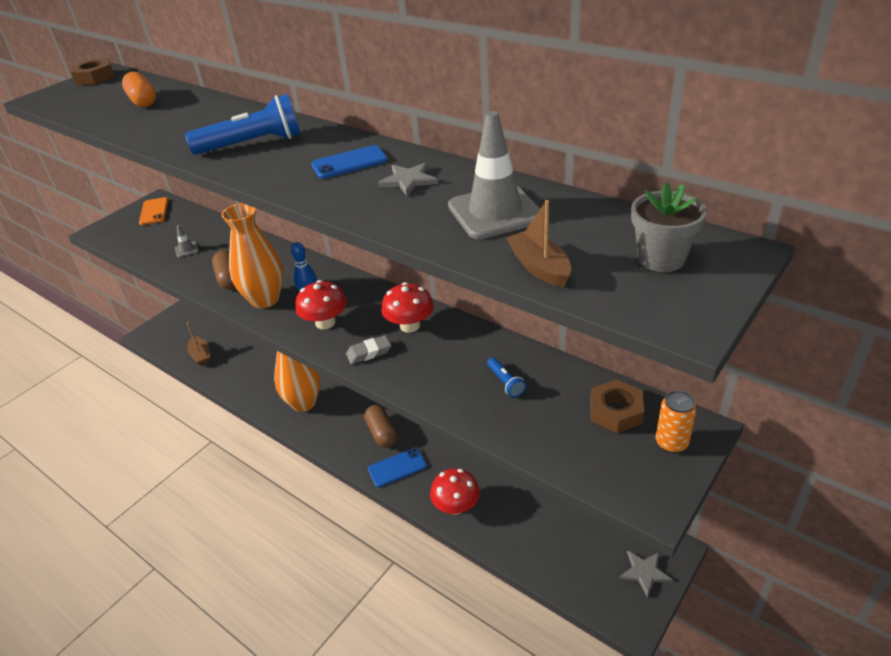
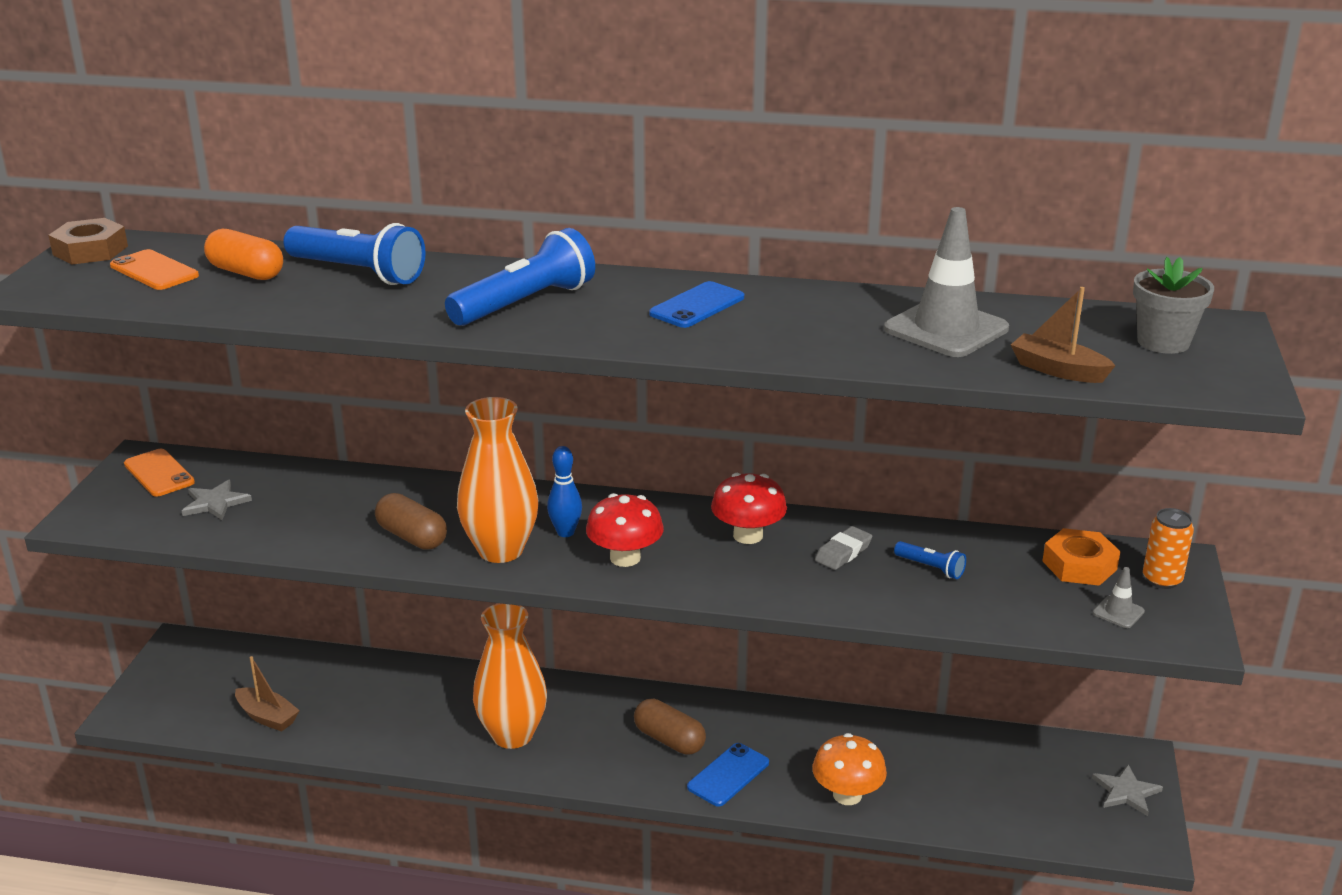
camera: 30 degrees left, 10 degrees down
(104, 94) = (154, 271): none -> orange phone
(186, 249) = (288, 514): grey traffic cone -> grey traffic cone (1118, 612)
(195, 109) = (358, 272): none -> blue flashlight
(369, 352) = (724, 577): grey eraser -> grey eraser (843, 552)
(408, 180) = (801, 314): grey star -> grey star (215, 503)
(456, 506) = (847, 795): red mushroom -> orange mushroom
(615, 411) = (1079, 565): brown nut -> orange nut

